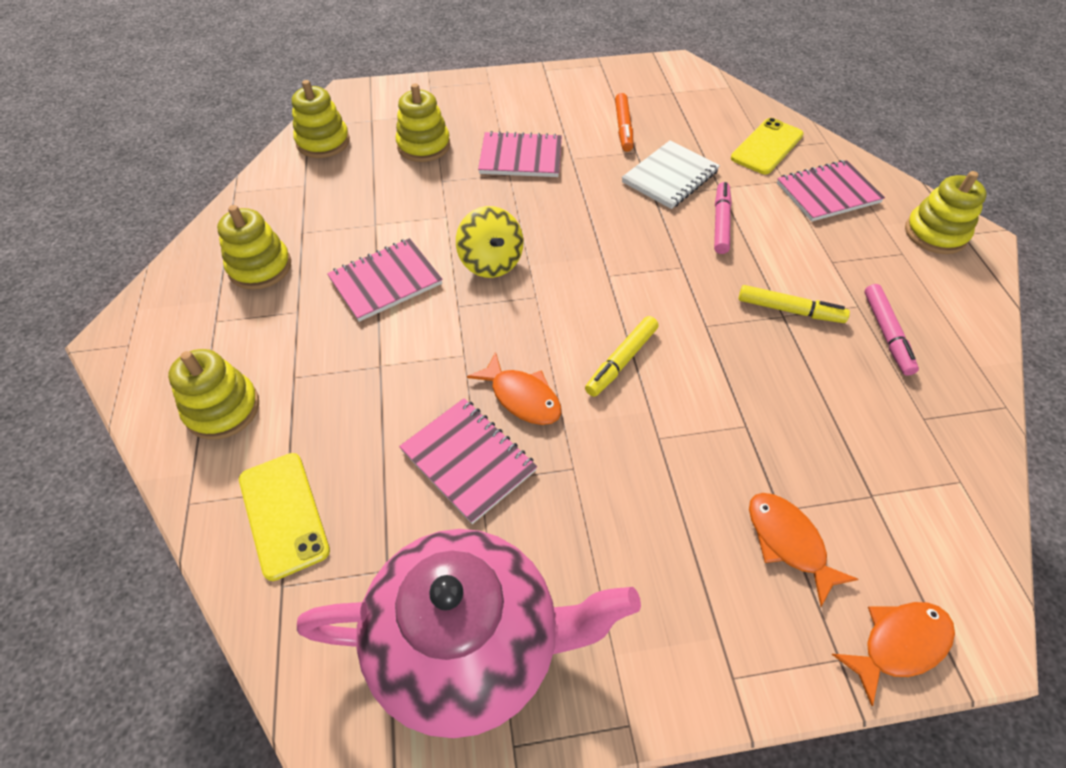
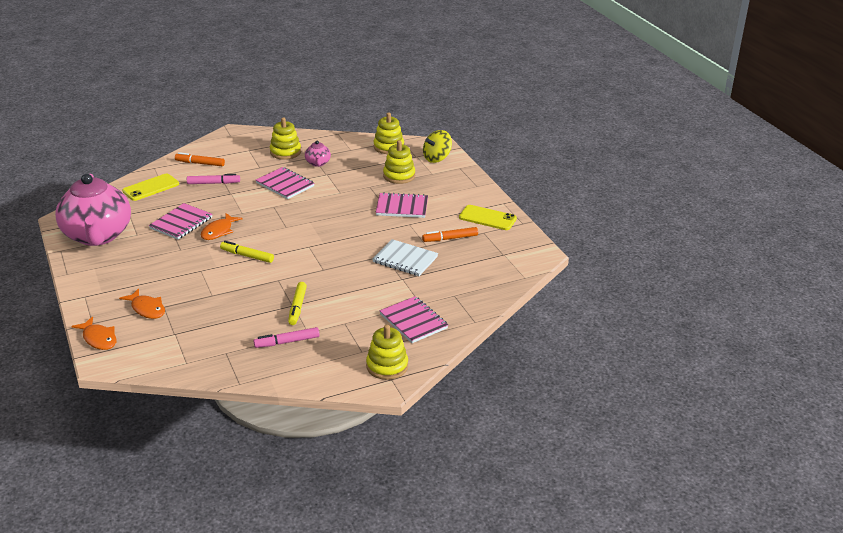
camera: 75 degrees right, 20 degrees down
(222, 409) = (200, 163): yellow stacking toy -> orange marker
(329, 229) = (318, 163): none -> pink teapot
(491, 262) = (308, 210): yellow spinning top -> yellow spinning top (437, 158)
(521, 157) = (402, 207): pink notebook -> pink notebook turned 75 degrees counterclockwise
(720, 223) = (367, 280): pink marker -> pink marker (213, 183)
(766, 146) = (456, 295): yellow phone -> yellow phone (487, 218)
(788, 542) = (147, 309): orange fish -> orange fish turned 90 degrees clockwise

